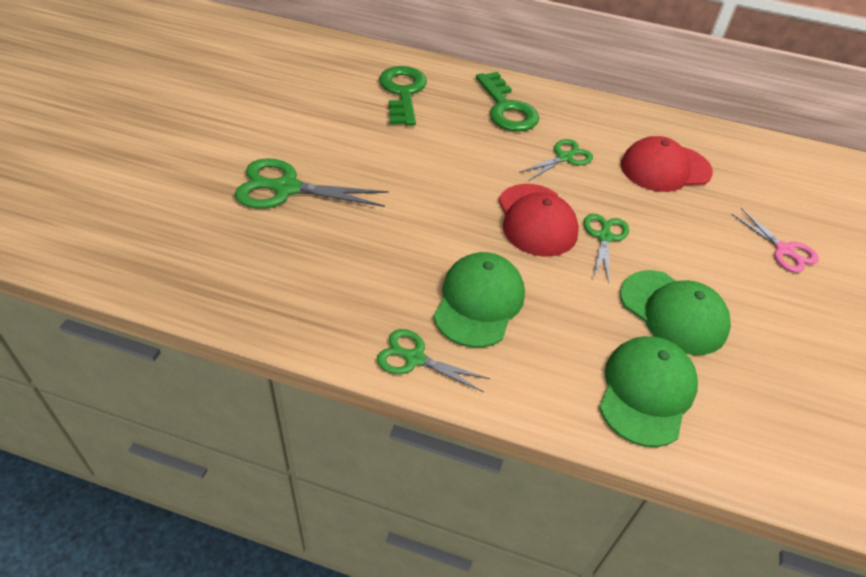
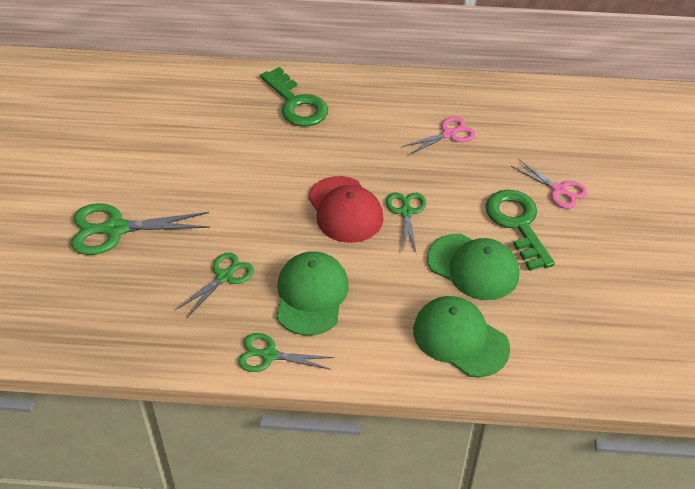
camera: 10 degrees left, 0 degrees up
(403, 92) = (195, 107): green key -> green key (517, 224)
(565, 157) = (359, 143): green scissors -> green scissors (225, 276)
(646, 392) = (460, 339): green cap -> green cap turned 60 degrees counterclockwise
(665, 168) = (449, 134): red cap -> pink scissors

